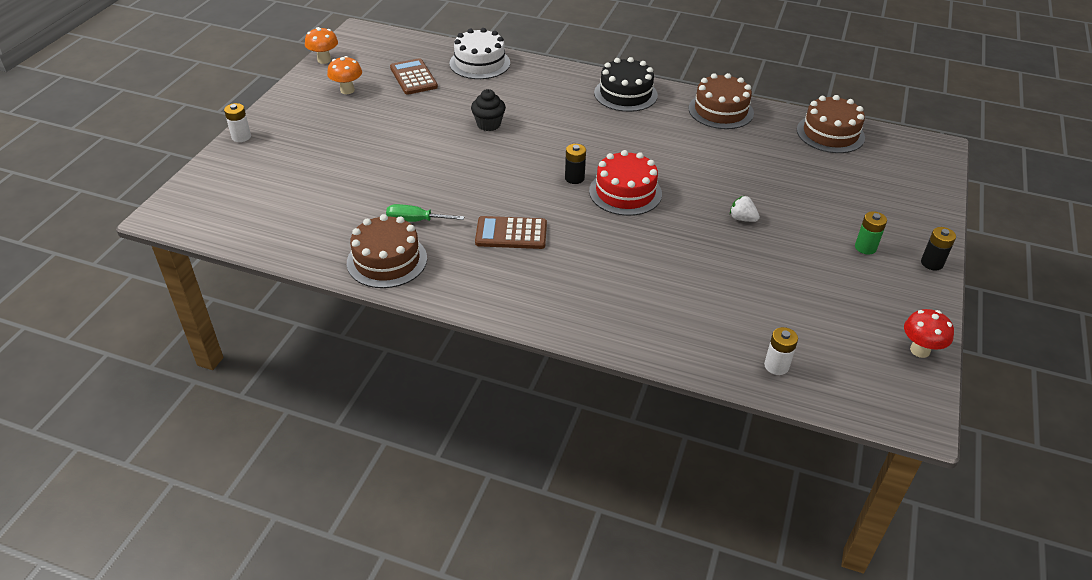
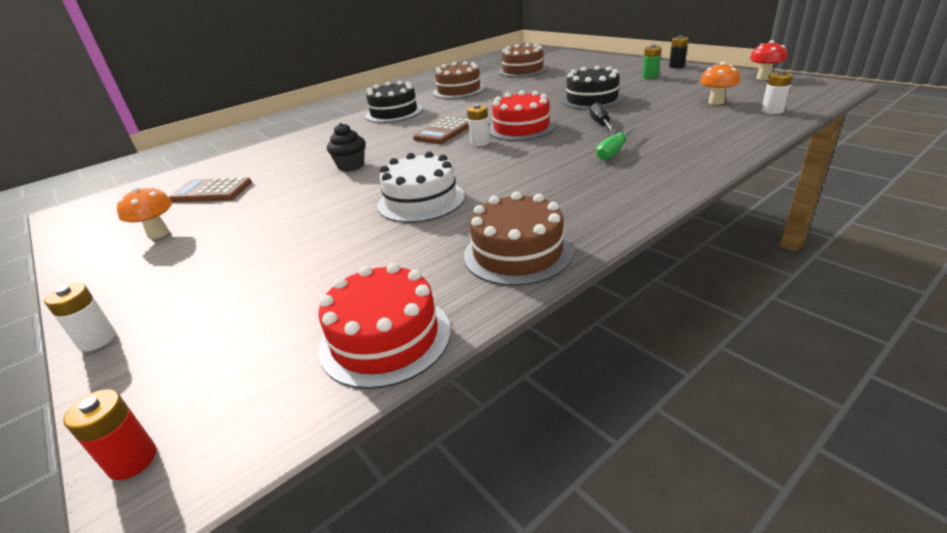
camera: 55 degrees left, 10 degrees down
(175, 199) = (132, 460): none -> red battery
(278, 238) = (385, 338): none -> red cake
(324, 60) = (70, 241): orange mushroom -> orange mushroom (716, 102)
(416, 220) = (461, 224): green screwdriver -> green screwdriver (613, 152)
(480, 63) = (251, 158): white cake -> white cake (421, 201)
(511, 234) = (533, 178): brown calculator -> brown calculator (444, 132)
(574, 178) = (480, 142): black battery -> white battery
(664, 243) = (600, 124): none -> black screwdriver
(742, 219) = (591, 100): white strawberry -> black cake

